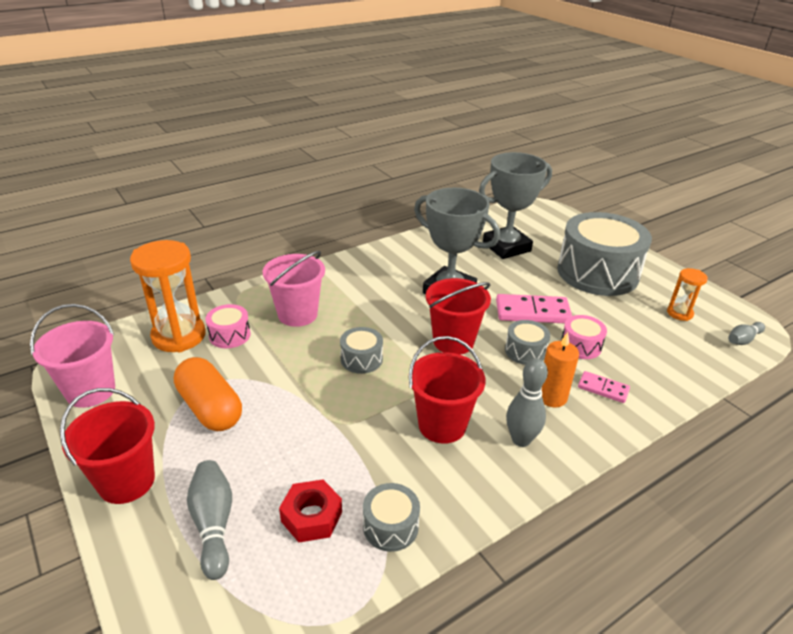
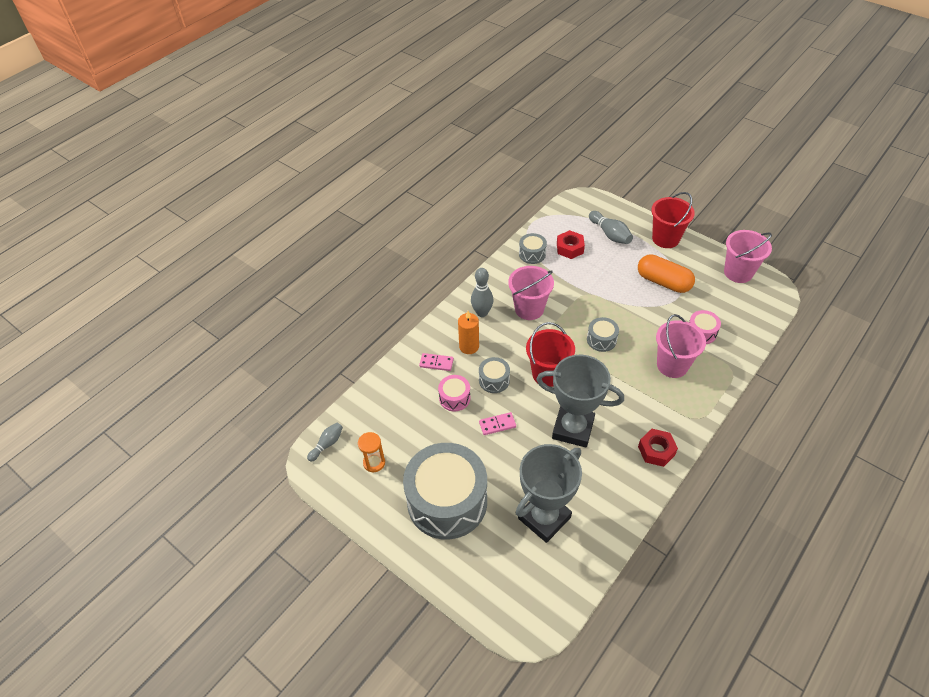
camera: 165 degrees right, 15 degrees up
(179, 336) = (732, 322): orange hourglass -> none
(376, 261) = (656, 450): none -> red nut
(442, 425) = (529, 309): red bucket -> pink bucket
(532, 312) = (497, 425): pink domino -> pink domino, size x0.56

